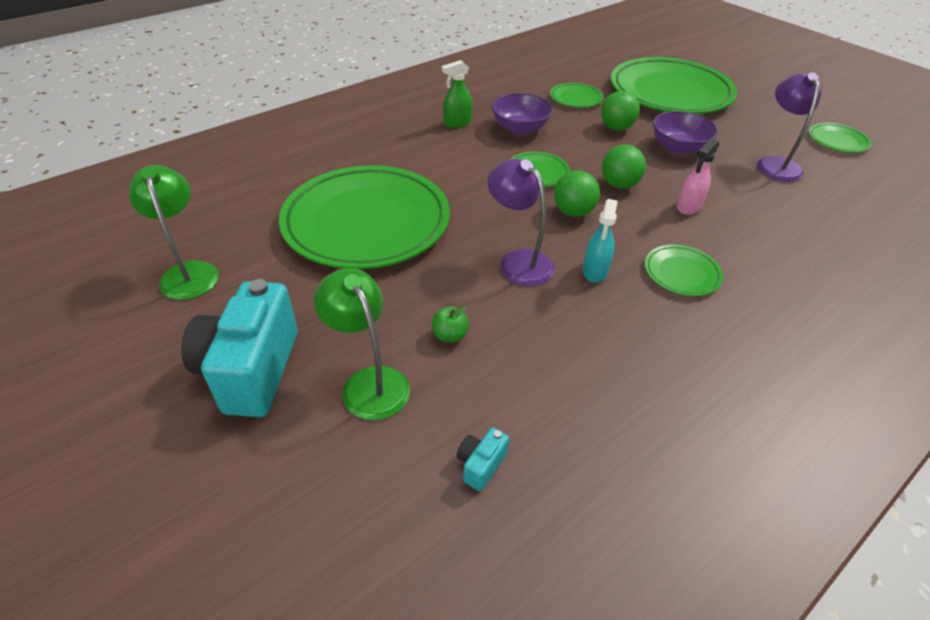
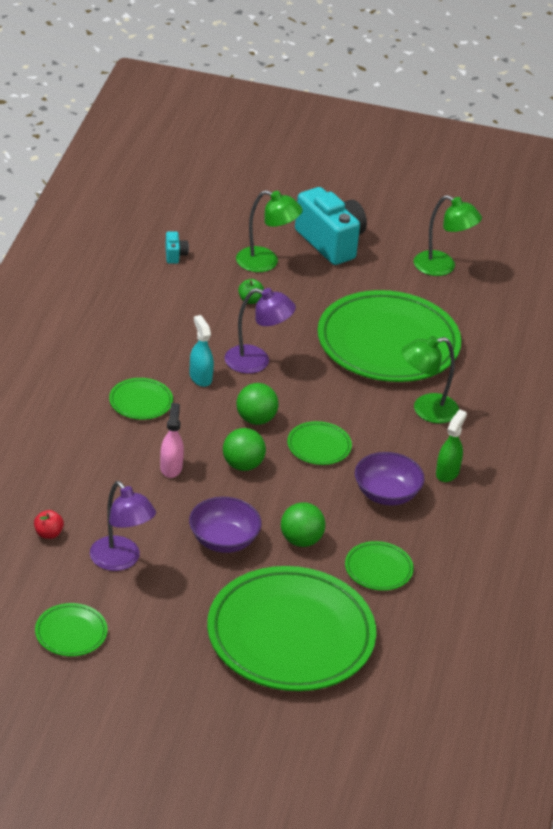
camera: 140 degrees right, 5 degrees down
(414, 162) = (426, 410): none -> green lamp
(837, 201) = (48, 534): none -> red apple

